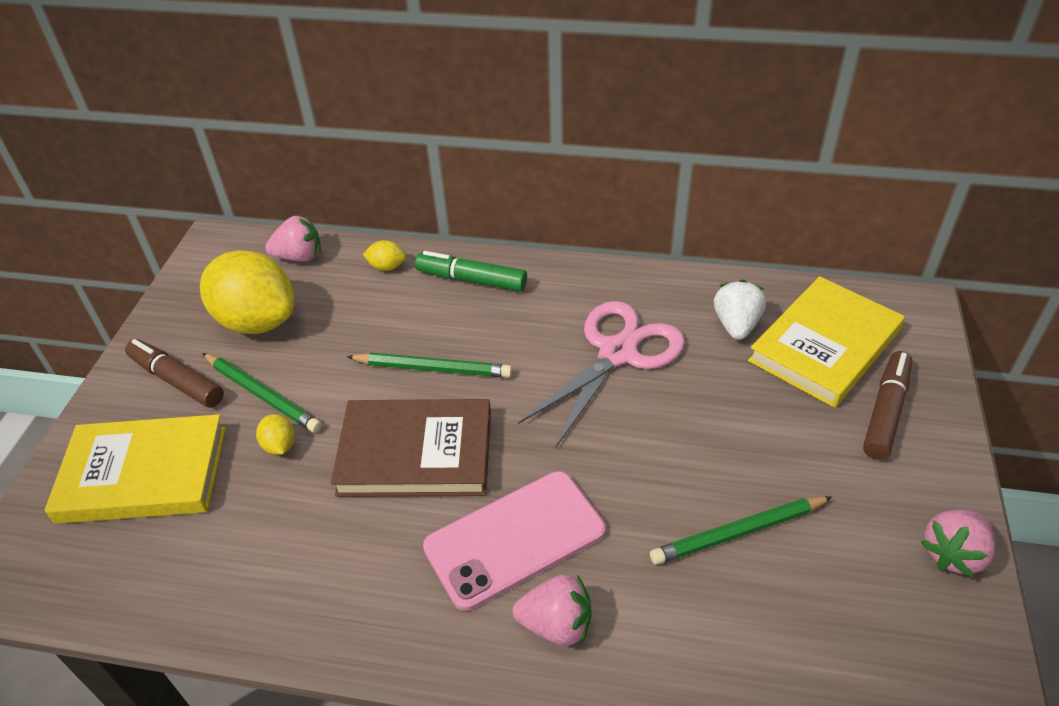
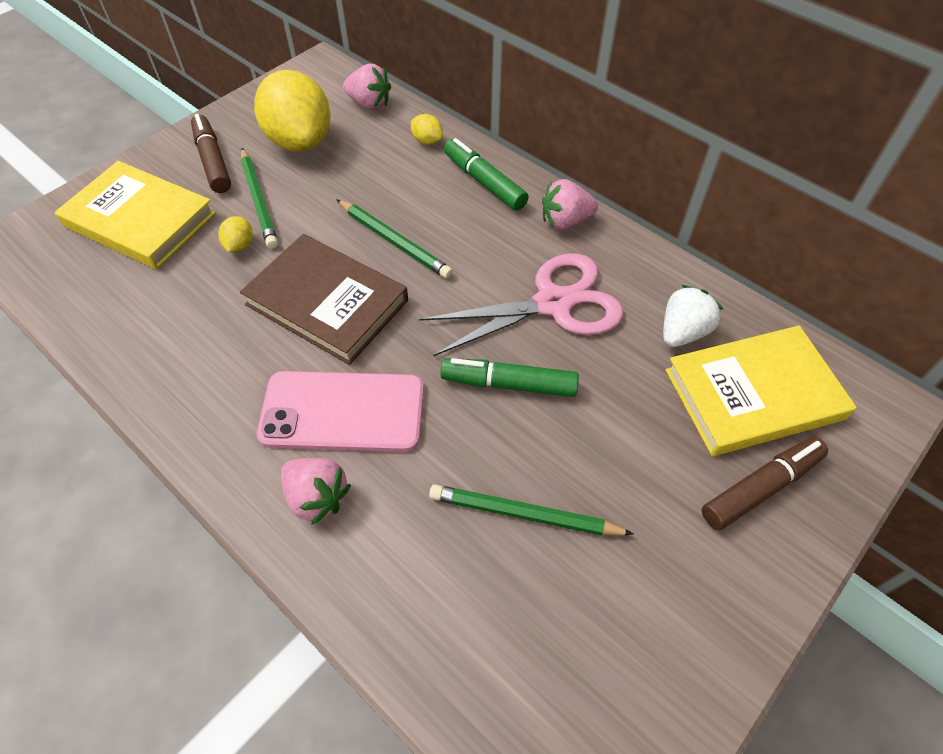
camera: 30 degrees right, 10 degrees up
(637, 437) = (508, 384): none -> green marker
(953, 553) = (709, 655): pink strawberry -> pink strawberry (565, 221)

